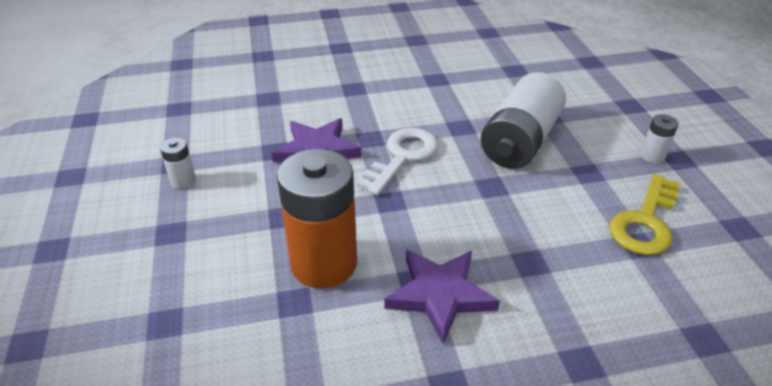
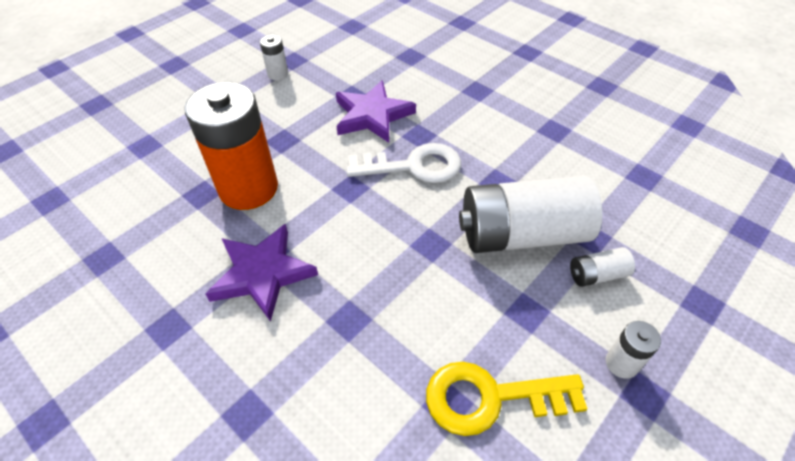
camera: 55 degrees right, 10 degrees up
(580, 130) = (597, 275): none -> white battery

